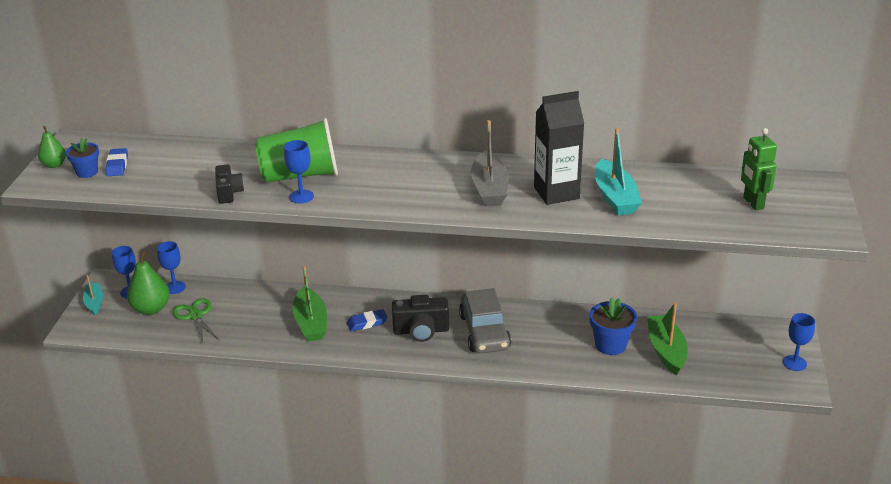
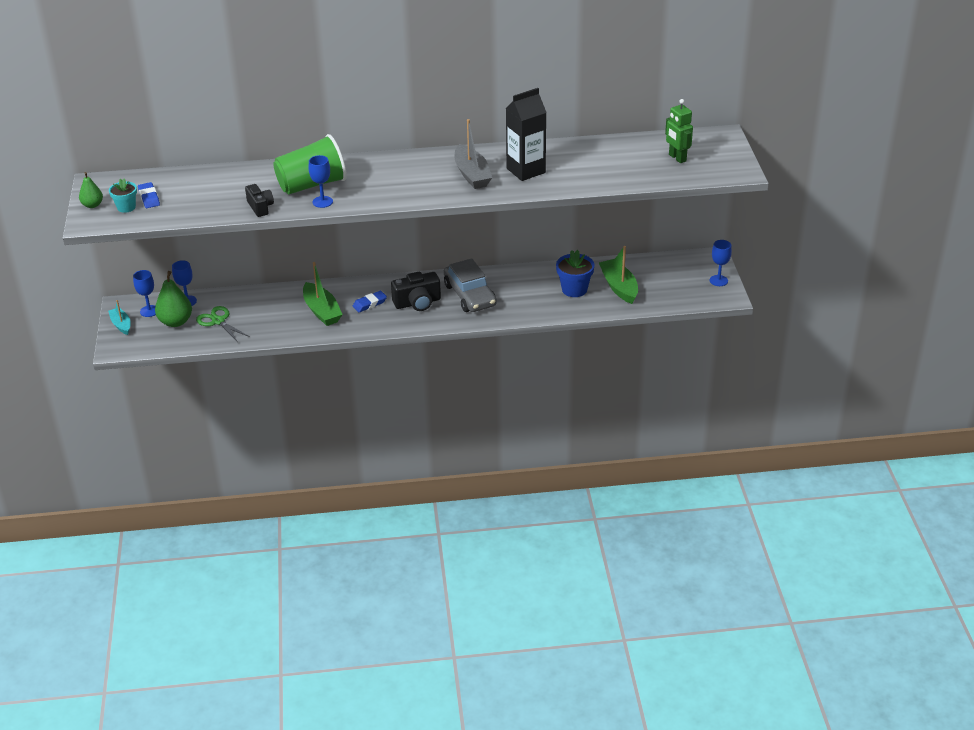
camera: 15 degrees left, 5 degrees up
(87, 172) = (126, 207): blue flower pot -> turquoise flower pot
(615, 197) = (572, 168): turquoise boat -> none

